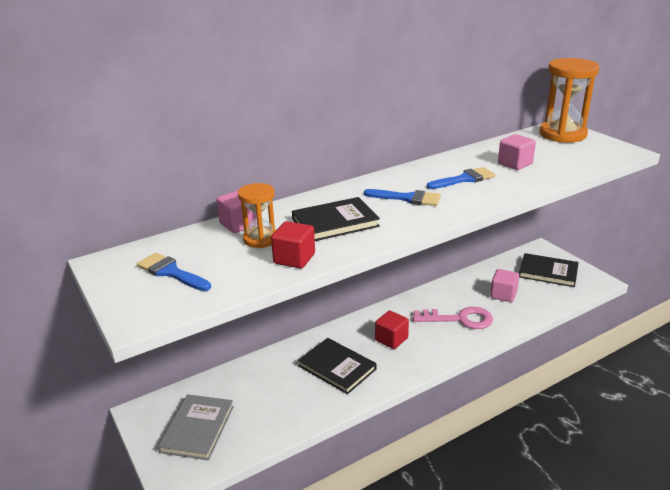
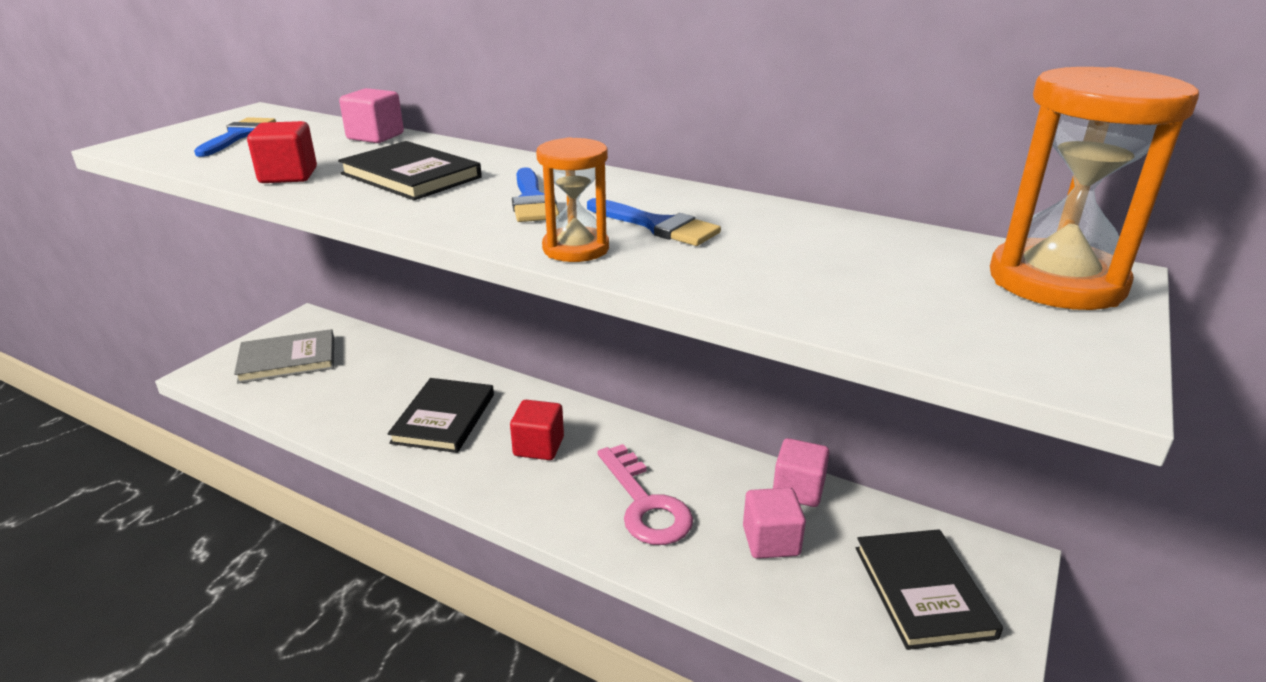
camera: 60 degrees right, 0 degrees up
(260, 239) = (338, 152): orange hourglass -> orange hourglass (576, 248)
(515, 164) = (791, 256): pink cube -> pink cube (798, 490)

